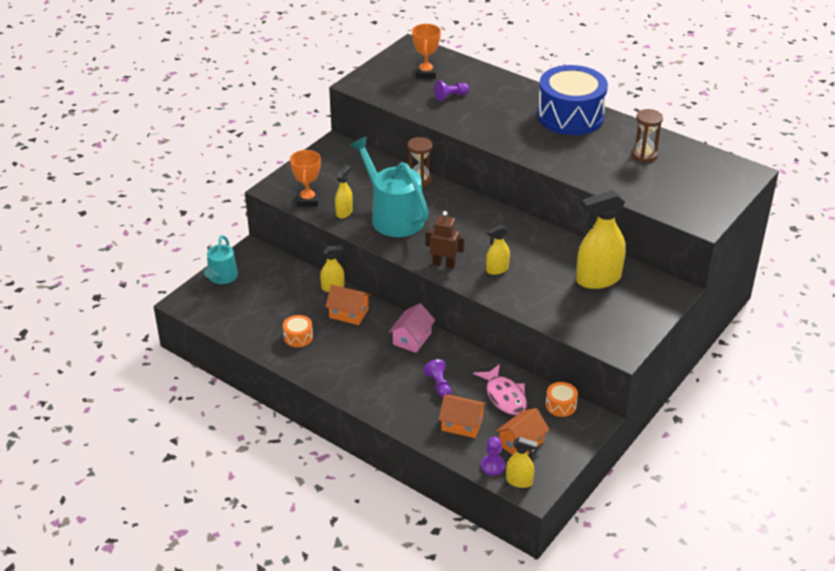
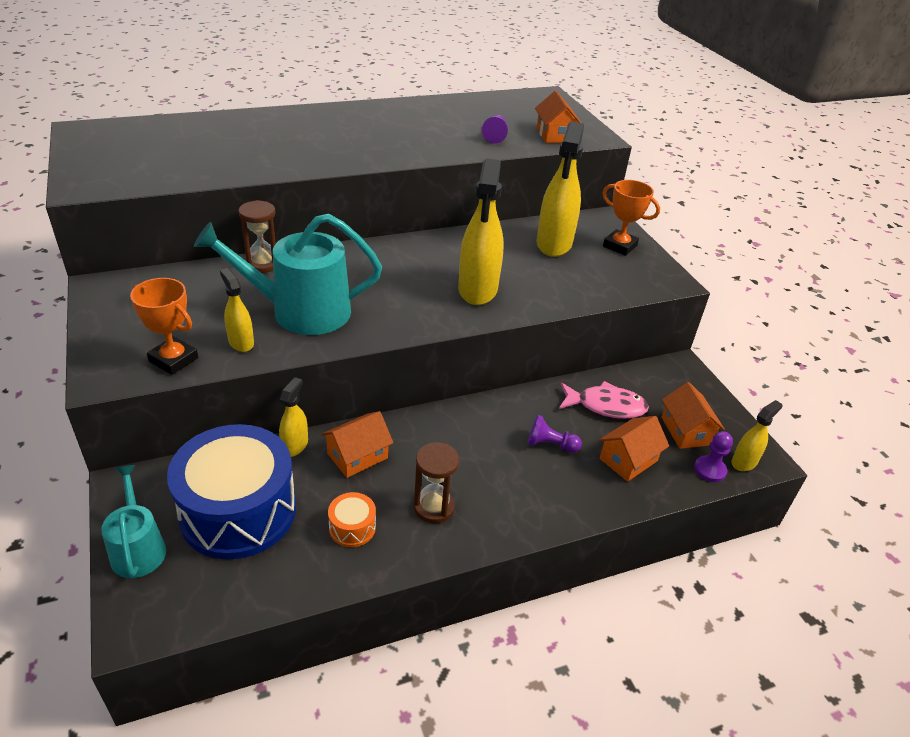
camera: 60 degrees left, 0 degrees up
(222, 277) = (138, 548): turquoise watering can -> turquoise watering can turned 150 degrees counterclockwise
(412, 338) = (455, 426): pink house -> none
(426, 73) = (146, 144): orange trophy -> orange trophy (619, 246)
(444, 264) = (430, 318): brown robot -> none
(450, 96) = (215, 151): purple pawn -> purple pawn (495, 136)
(497, 269) = (477, 289): yellow spray bottle -> yellow spray bottle, size x1.94
(561, 405) = (646, 376): orange drum -> none
(570, 116) = (356, 117): blue drum -> blue drum (238, 511)
(644, 155) = (466, 116): brown hourglass -> brown hourglass (433, 507)
(675, 202) = (555, 135): none -> orange house

